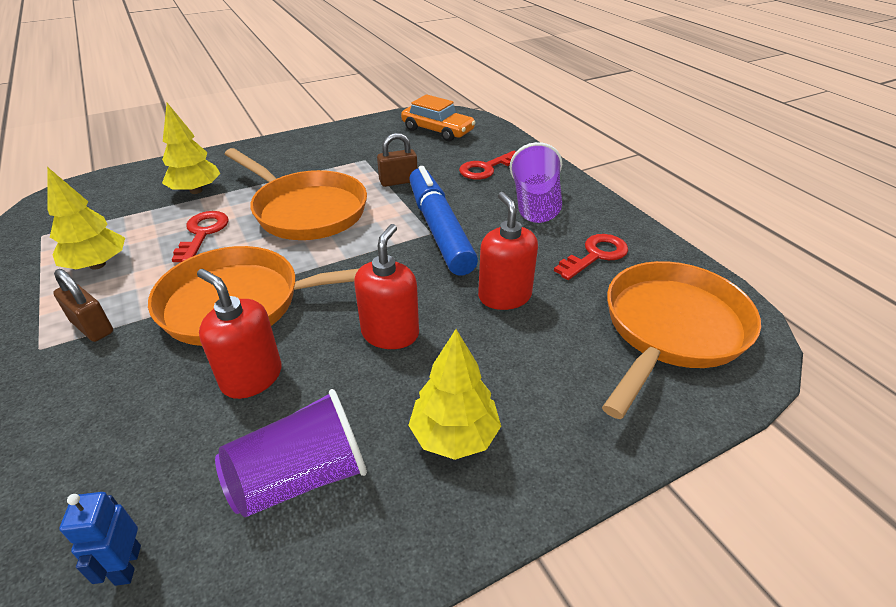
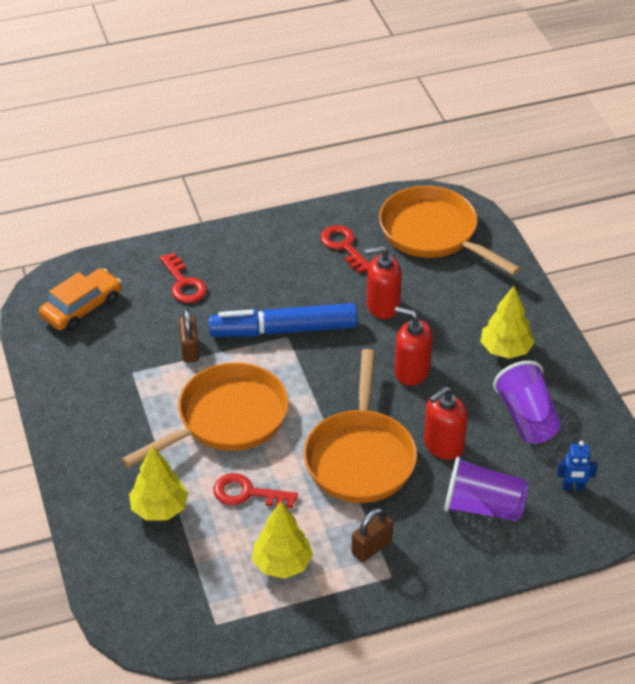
camera: 80 degrees left, 5 degrees up
(535, 204) = (260, 264): purple cup -> purple cup (483, 507)

